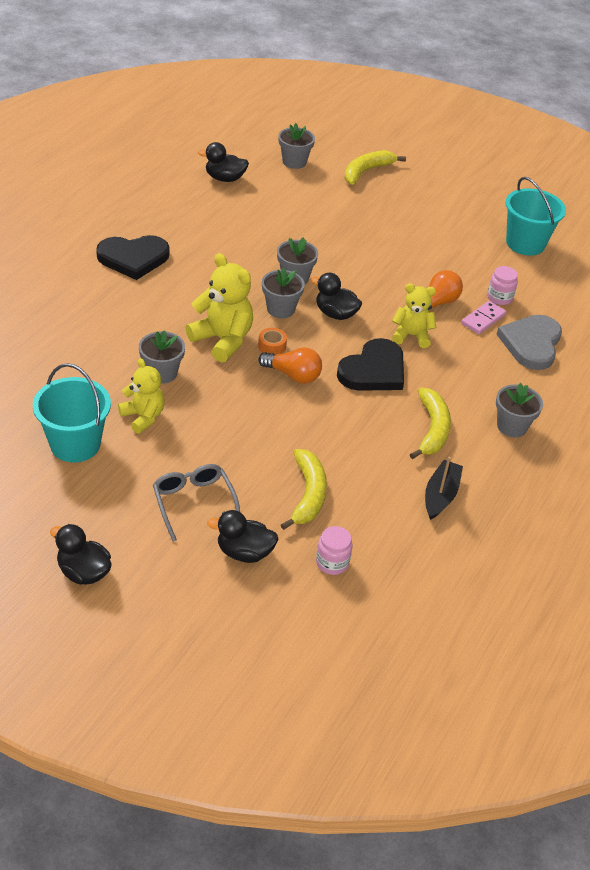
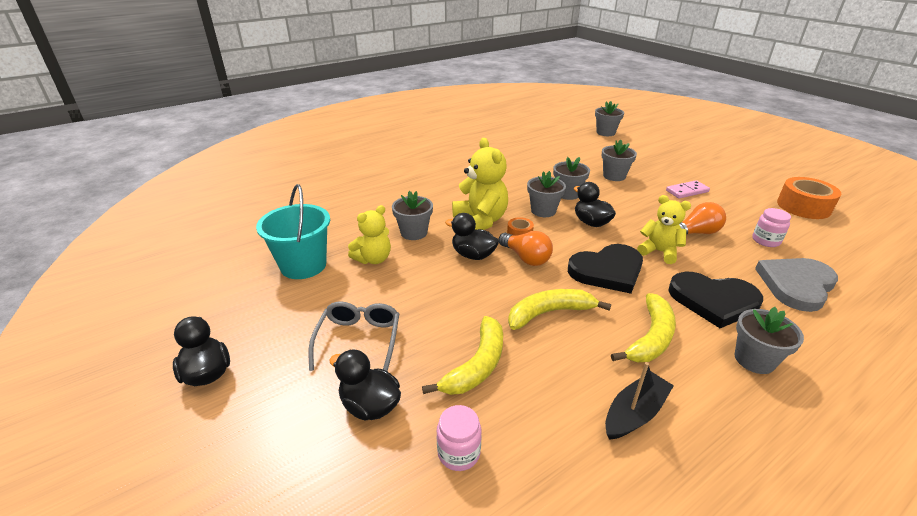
camera: 30 degrees right, 10 degrees down
(133, 258) = (449, 163): black heart -> black heart (713, 301)
(143, 417) = (373, 259): yellow teddy bear -> yellow teddy bear turned 60 degrees clockwise
(225, 178) = (547, 134): black duck -> black duck (473, 255)
(332, 238) = (614, 176): none -> grey flower pot
(366, 172) = (662, 144): yellow banana -> yellow banana (549, 313)
(483, 319) = (742, 254): pink domino -> pink domino (687, 191)
(525, 243) = (803, 207): turquoise bucket -> orange tape

